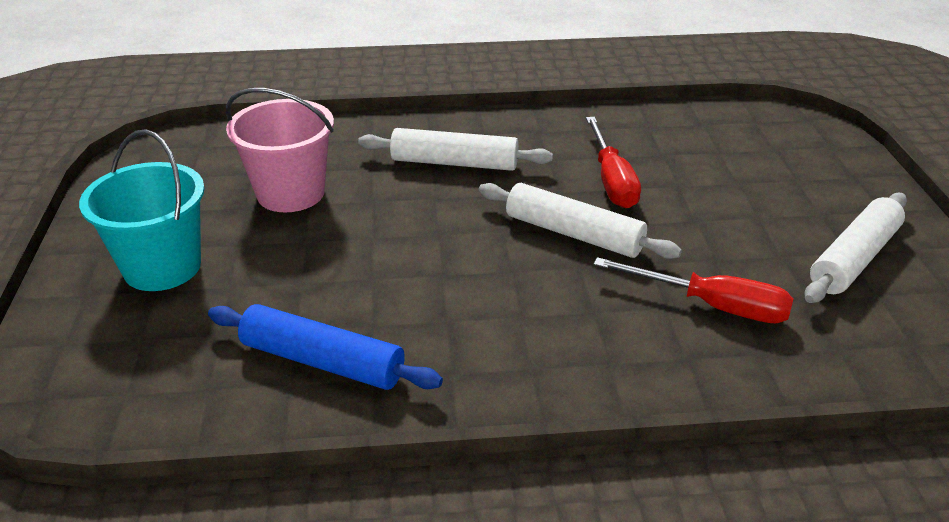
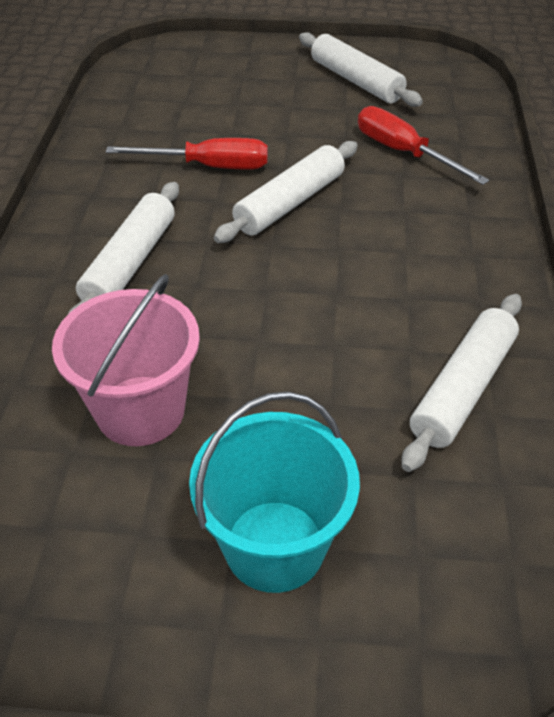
camera: 80 degrees left, 10 degrees up
(323, 361) = (463, 388): blue rolling pin -> white rolling pin
(712, 306) = (403, 153): red screwdriver -> red screwdriver turned 75 degrees counterclockwise

